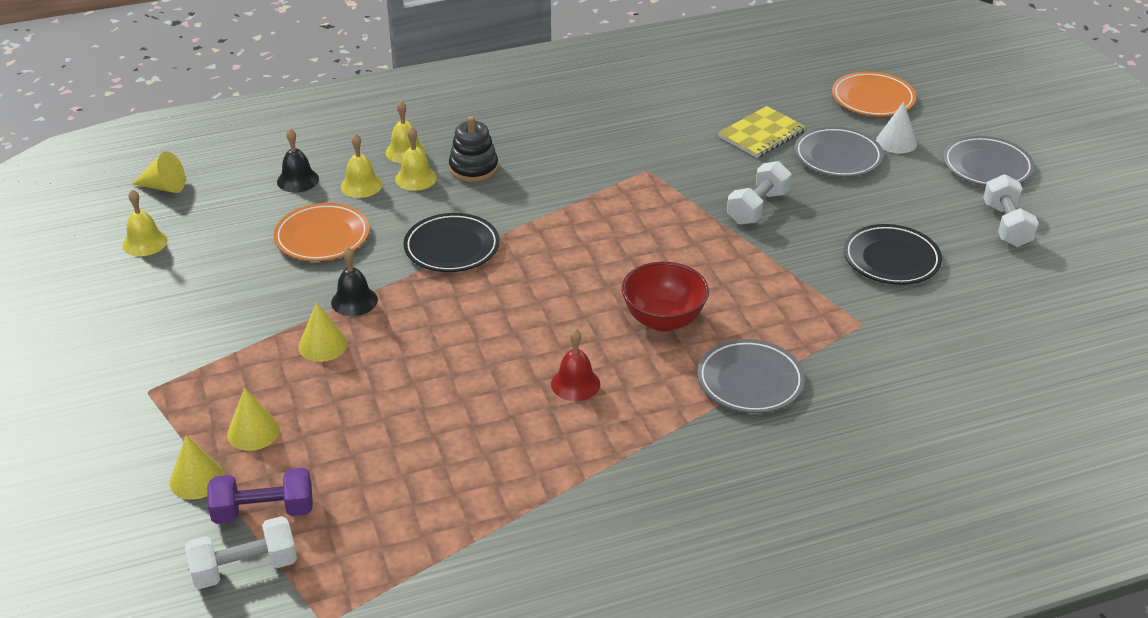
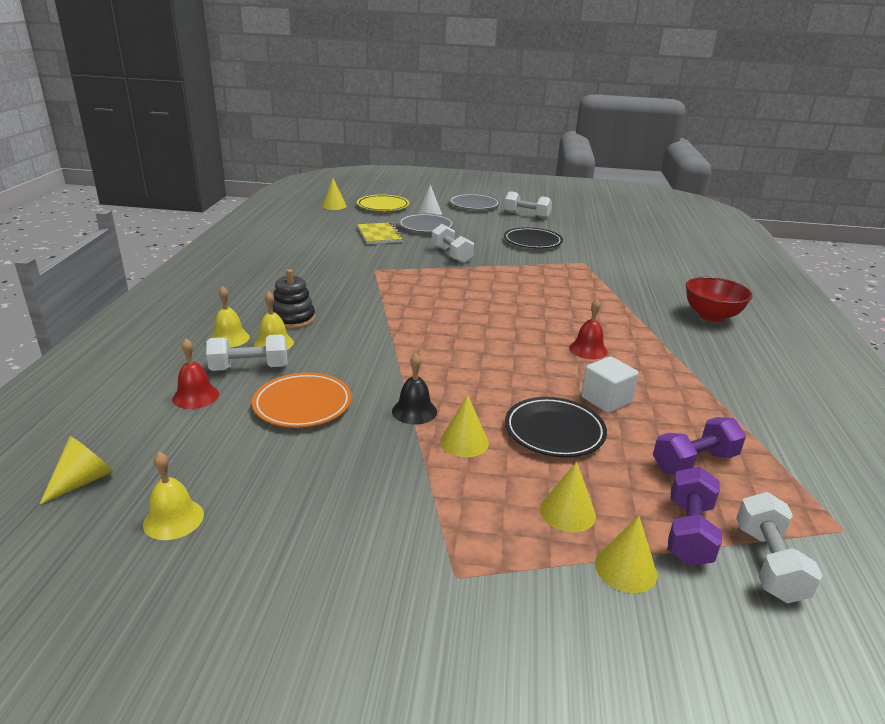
camera: 65 degrees left, 10 degrees down
(298, 180) = (195, 396): black bell -> red bell
(361, 185) = (249, 368): yellow bell -> white dumbbell
(381, 503) = (694, 462): none -> purple dumbbell
(452, 247) = (386, 352): black plate -> black plate (554, 431)
(464, 420) = (606, 400): none -> white cube
(663, 320) = (540, 306): red bowl -> red bowl (711, 316)
(750, 381) = (617, 300): grey plate -> none
(823, 65) = (334, 206): none -> yellow cone
(873, 99) = (383, 206): orange plate -> yellow plate

